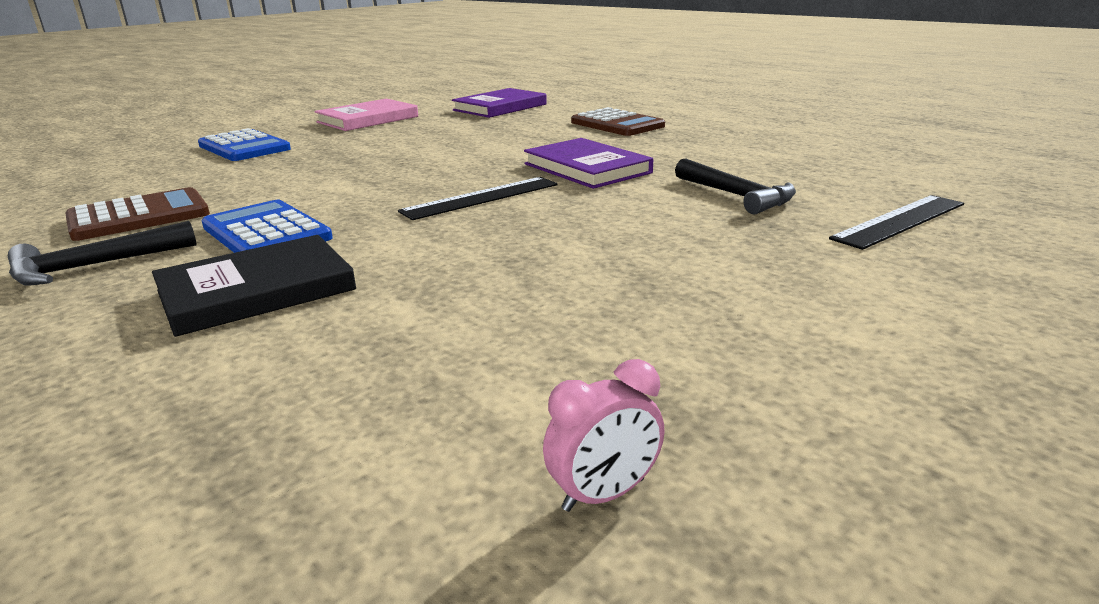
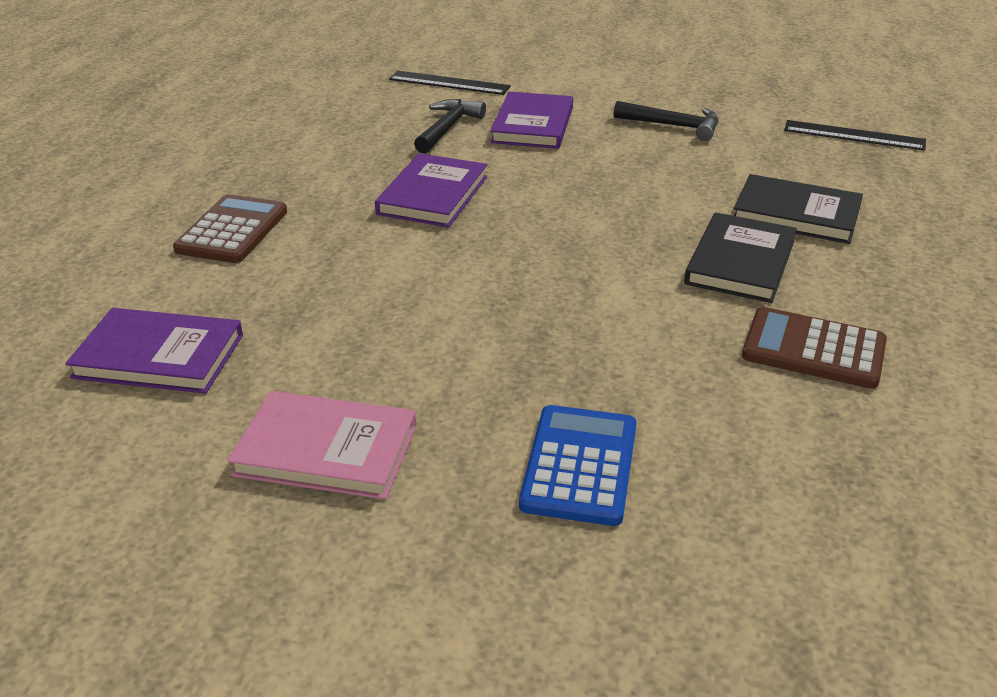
camera: 125 degrees left, 10 degrees up
(95, 266) = (878, 293): black hammer -> black hammer (673, 126)
(266, 232) = (740, 262): blue calculator -> black book
(481, 198) = (561, 211): black ruler -> black ruler (854, 135)
(603, 494) = (775, 95): pink clock -> none
(700, 231) = (533, 125): none -> purple book

